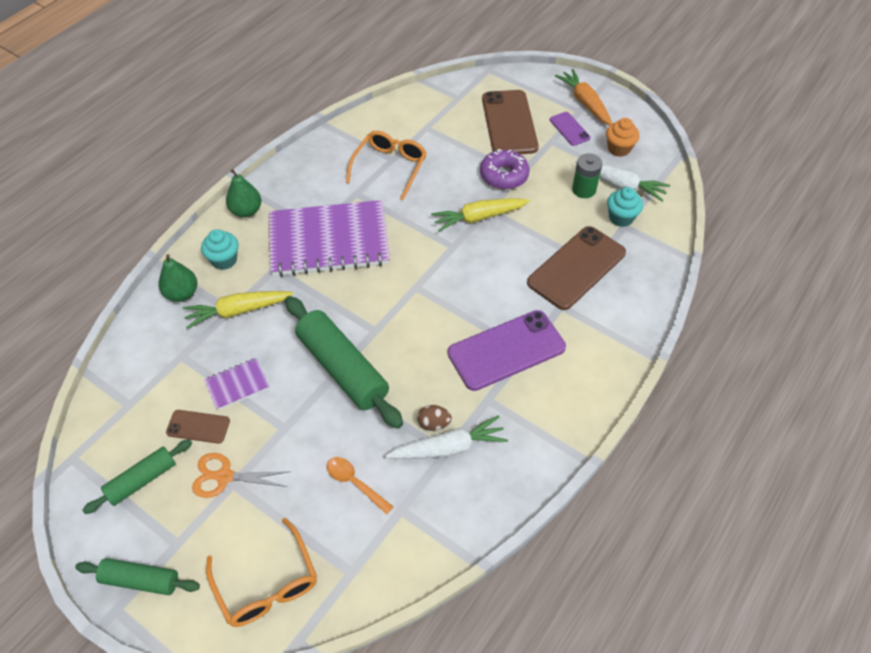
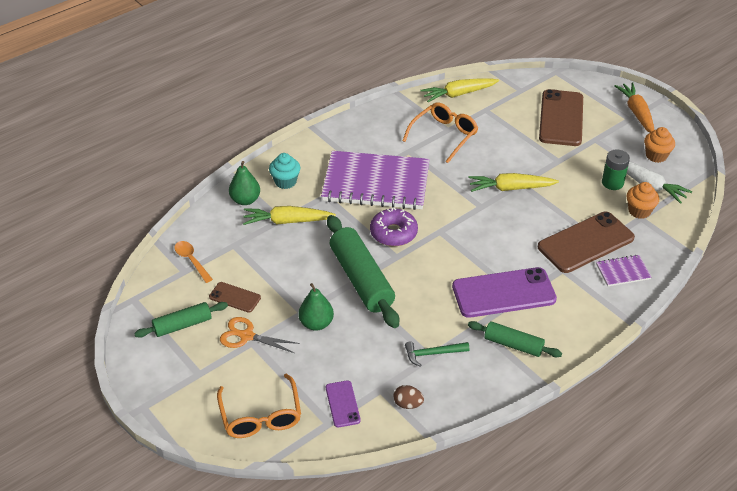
camera: 15 degrees right, 10 degrees down
(141, 580) = (166, 392): green rolling pin -> green rolling pin (513, 345)
(237, 385) = (273, 274): purple notebook -> purple notebook (623, 272)
(246, 211) = (313, 148): green pear -> green pear (316, 323)
(355, 483) = (349, 362): orange spoon -> orange spoon (191, 261)
(392, 114) = (458, 94): none -> yellow carrot
(433, 424) = (425, 334): brown egg -> brown egg (408, 404)
(448, 447) = (433, 353): white carrot -> green hammer
(504, 175) = (543, 159): purple donut -> purple donut (393, 233)
(569, 129) = (615, 132): purple phone -> purple phone (342, 404)
(621, 218) = (639, 211): turquoise cupcake -> orange cupcake

